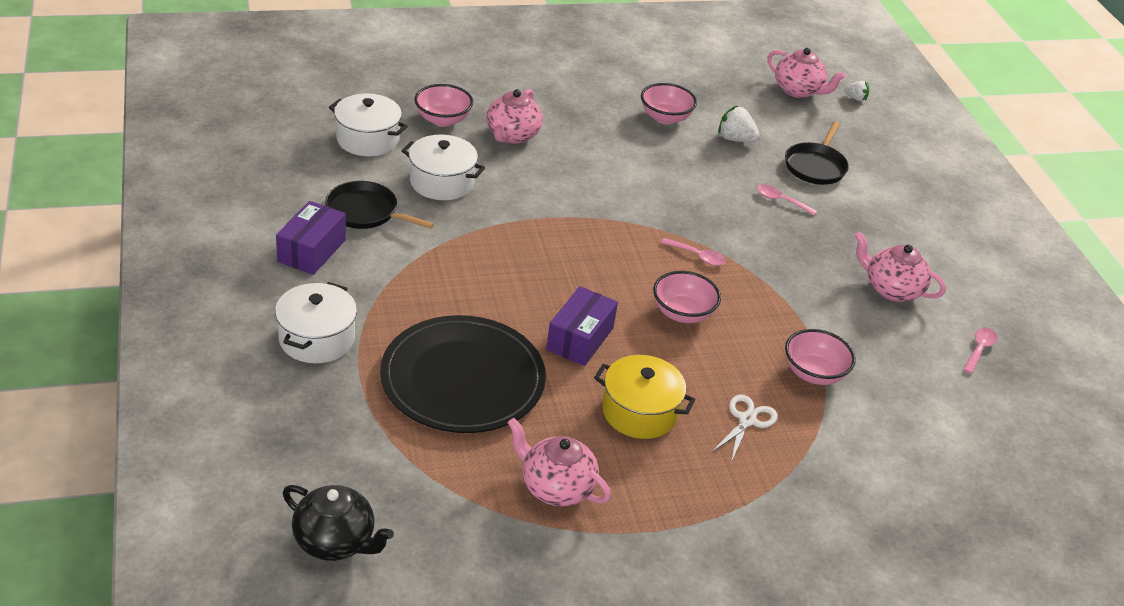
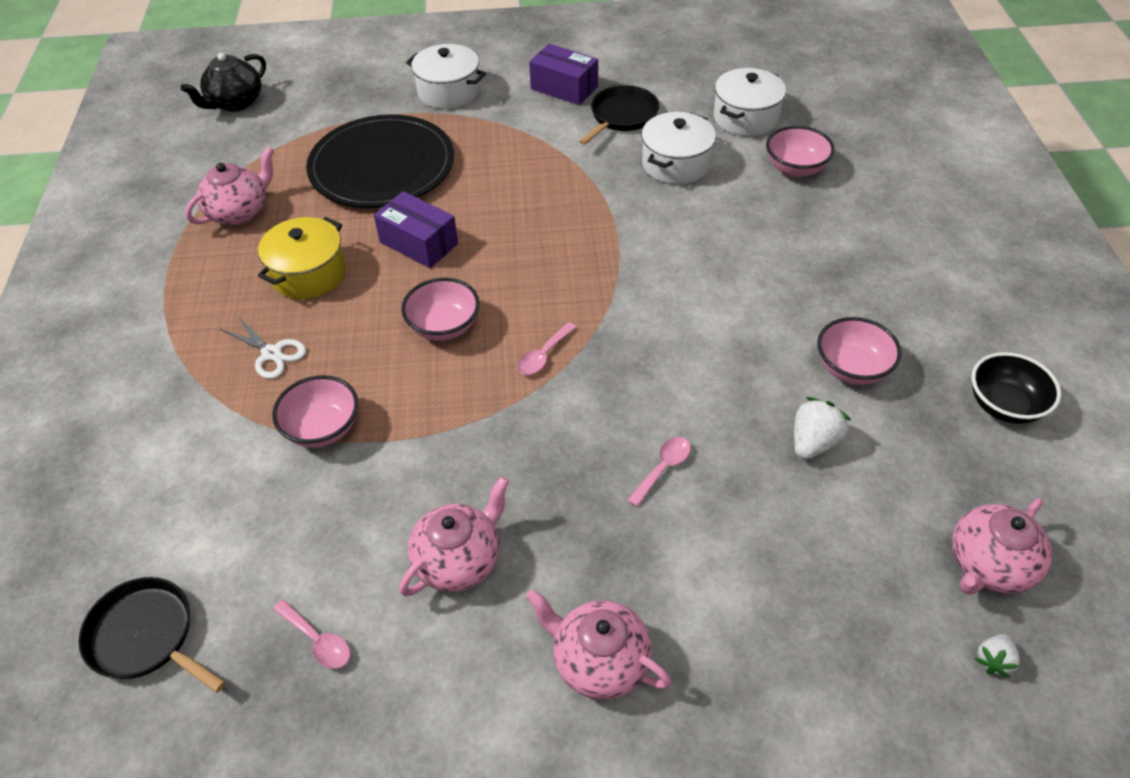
camera: 105 degrees right, 10 degrees up
(512, 135) = (775, 219): pink teapot -> pink teapot (599, 661)
(678, 67) = (1004, 405): none -> black bowl
(815, 166) = (757, 536): black pan -> black pan (146, 636)

